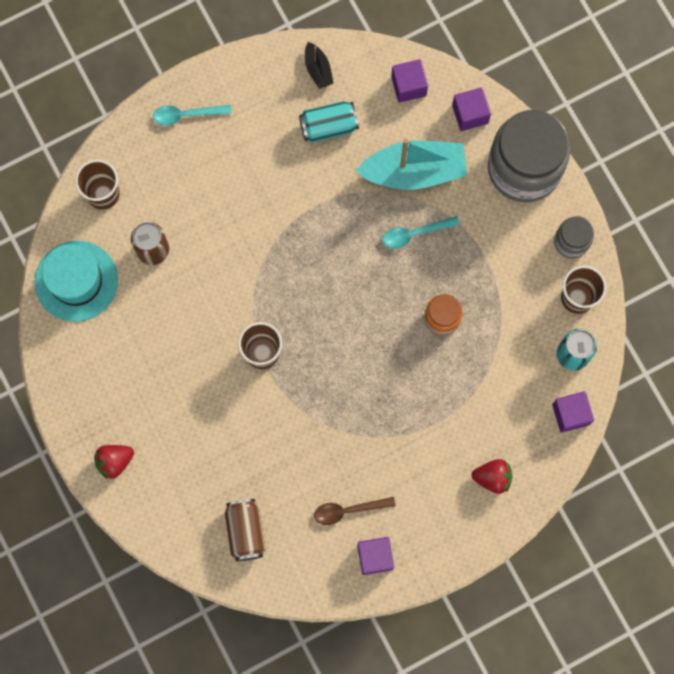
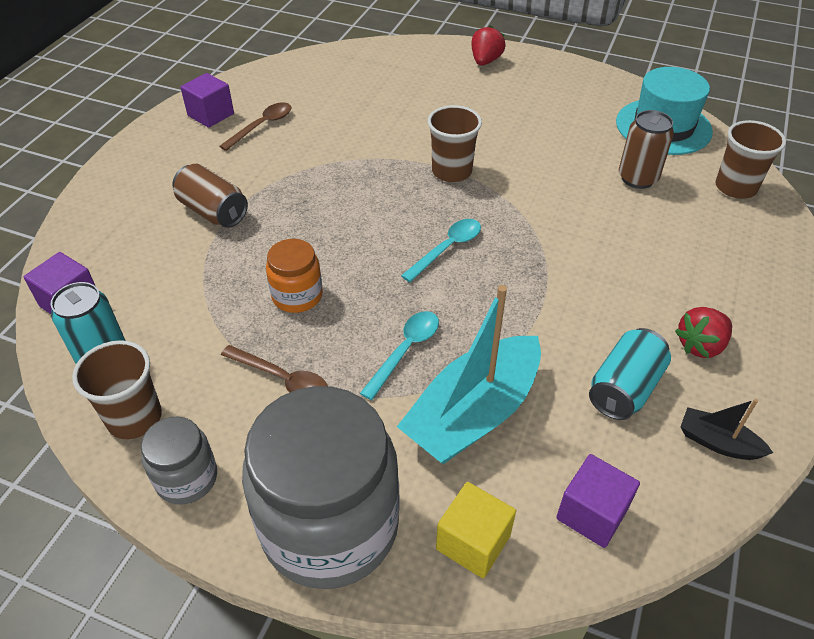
camera: 140 degrees right, 30 degrees down
(186, 115) = (770, 292): turquoise spoon -> turquoise spoon (447, 249)
(245, 531) = (339, 78): brown can -> brown can (213, 212)
(470, 114) = (473, 542): purple cube -> yellow cube
(490, 265) = (282, 379): none -> brown spoon
(492, 478) = (132, 211): red strawberry -> red strawberry (700, 345)

